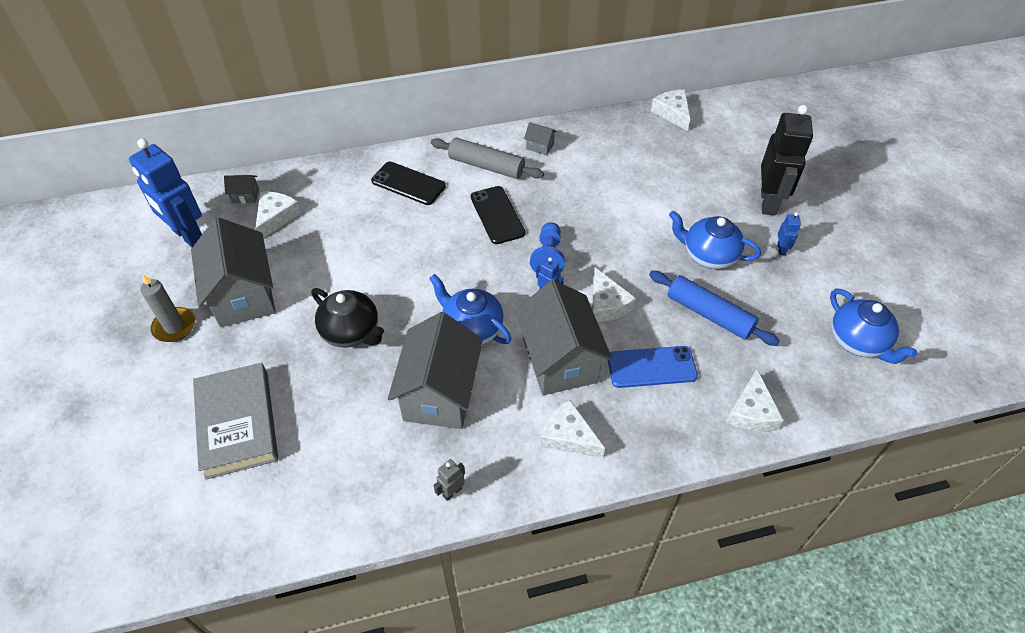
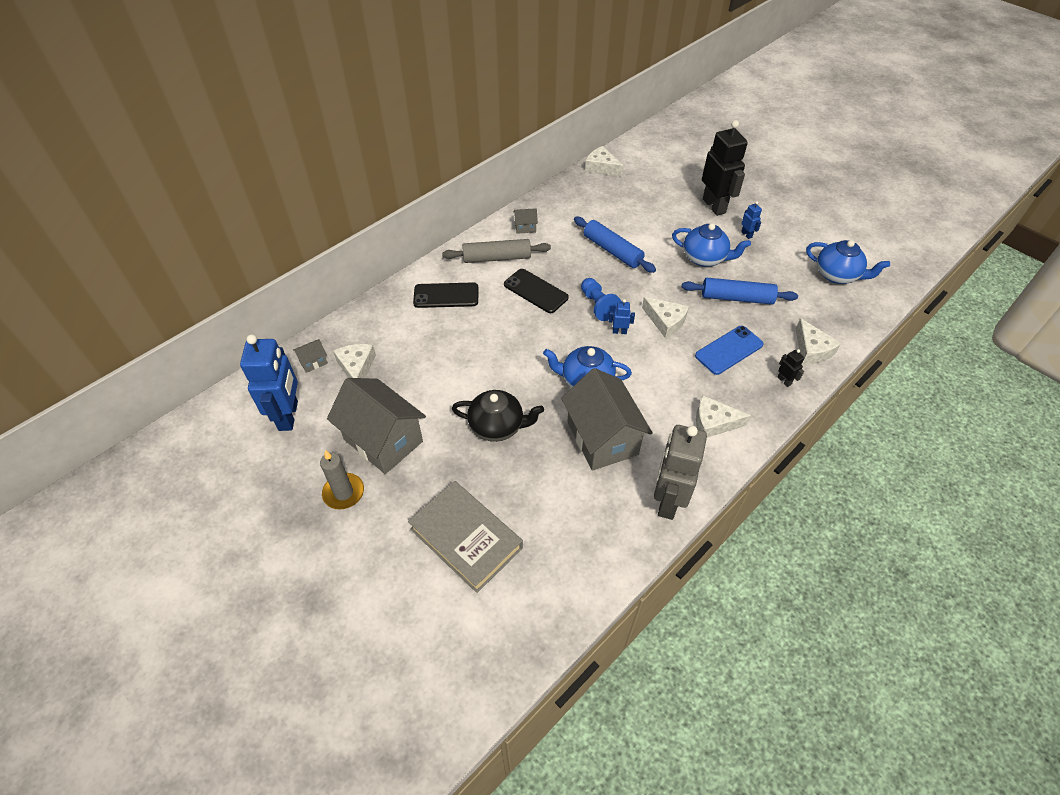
camera: 30 degrees left, 0 degrees up
(188, 235) = (289, 416): blue robot -> blue robot turned 105 degrees counterclockwise
(452, 492) = (668, 501): grey robot -> grey robot, size x2.40
(560, 360) = (666, 374): grey house -> none
(611, 206) = (612, 251): none -> blue rolling pin
(688, 431) = (784, 381): none -> black robot
(708, 255) = (705, 258): blue teapot -> blue teapot turned 150 degrees counterclockwise

